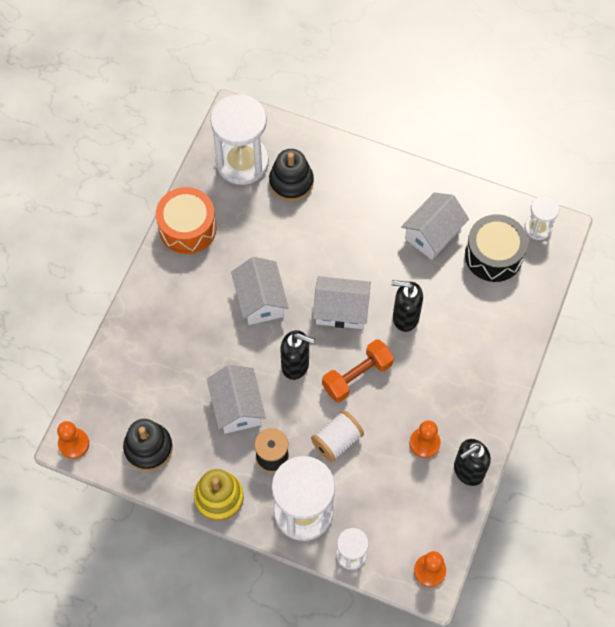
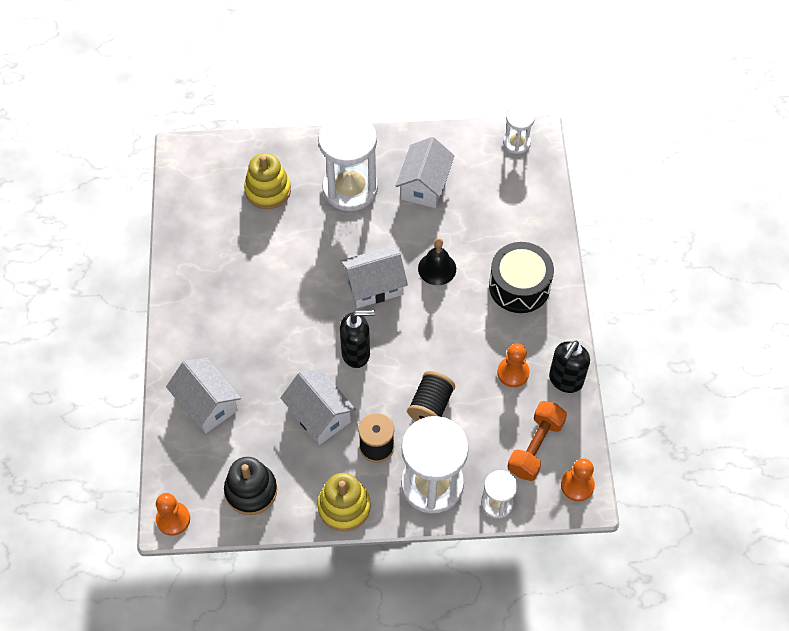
camera: 25 degrees left, 5 degrees down
(187, 228) = (187, 271): orange drum -> none
(242, 162) = (211, 190): white hourglass -> white hourglass (350, 188)
(260, 300) = (292, 308): white house -> white house (206, 404)
(291, 182) = (268, 190): black stacking toy -> yellow stacking toy
(337, 441) = (430, 405): white spool -> black spool
(357, 376) = (419, 339): orange dumbbell -> orange dumbbell (535, 447)
(405, 317) = (437, 268): black soap dispenser -> black bell
(493, 255) = (489, 182): black drum -> black drum (519, 286)

